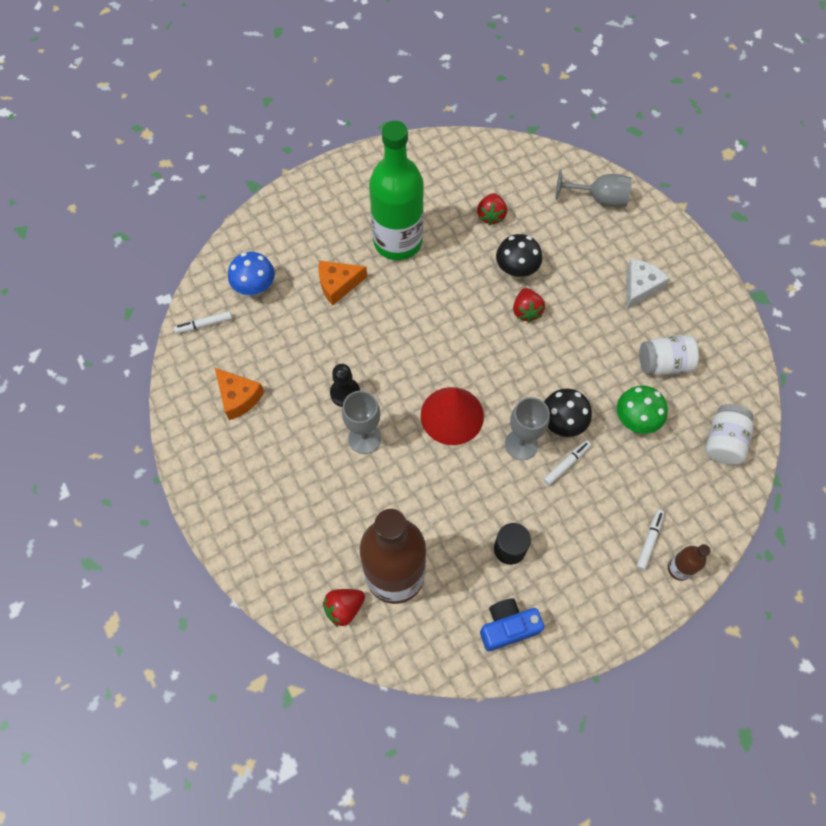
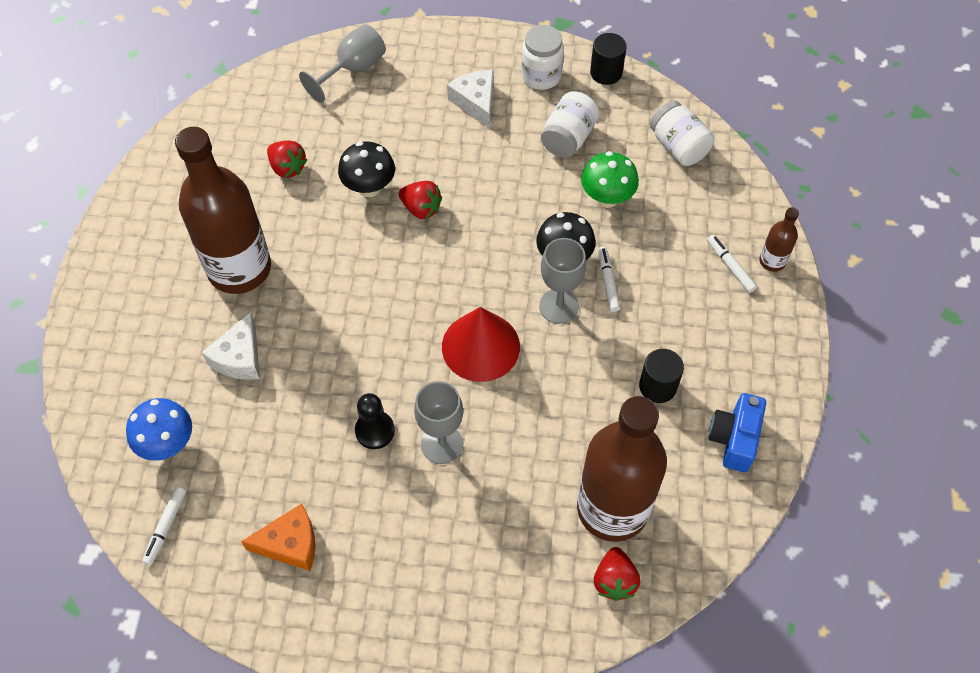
camera: 55 degrees left, 5 degrees down
(338, 285) = (239, 357): orange cheese -> white cheese
(397, 241) = (239, 269): green bottle -> brown bottle
(700, 313) = (541, 76): none -> white jar
(743, 352) = (606, 73): none -> black cylinder

